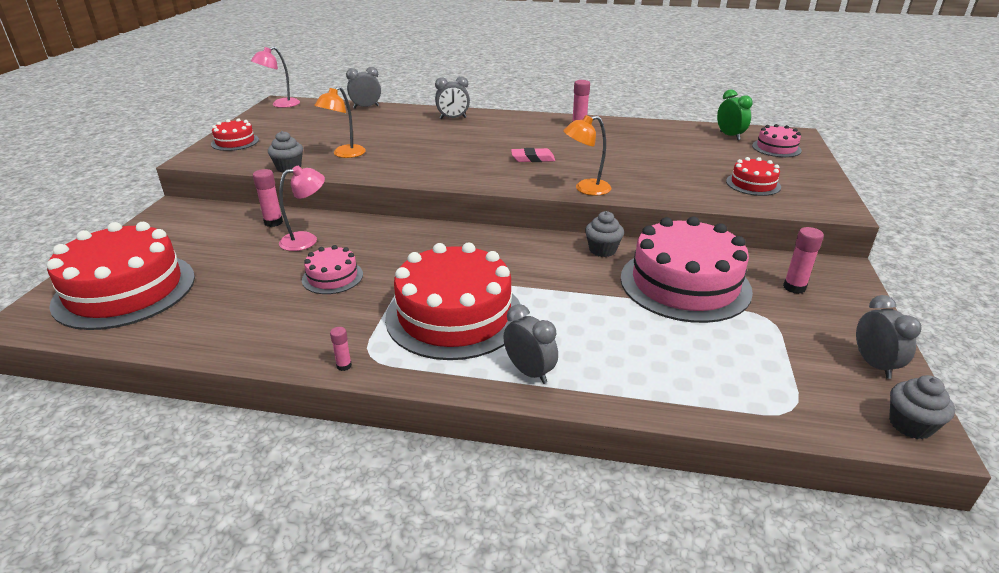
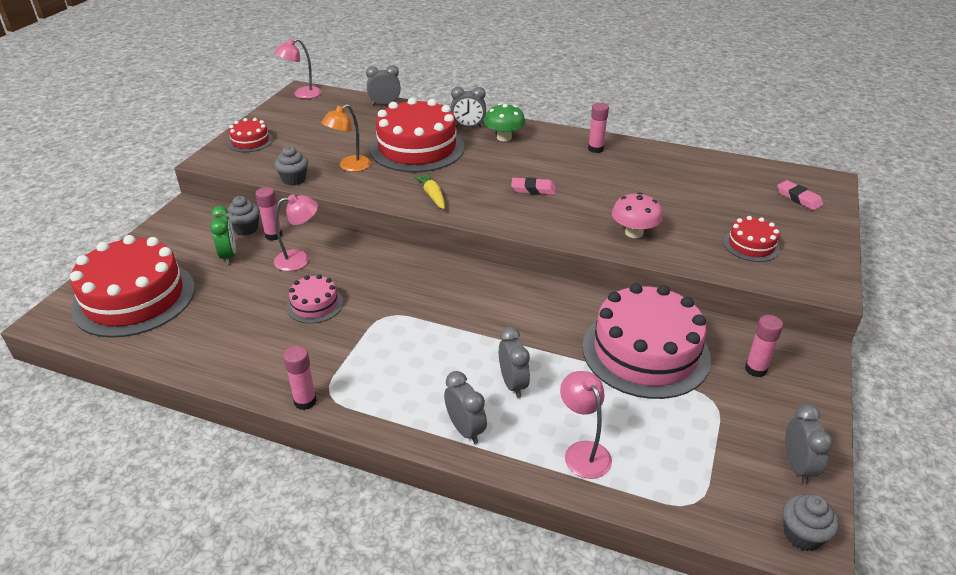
camera: 10 degrees right, 5 degrees up
(344, 366) = (305, 401): pink glue stick -> pink glue stick, size x1.69
(435, 170) = (432, 195): none -> yellow carrot
(454, 315) = (414, 360): red cake -> red cake (417, 148)
(490, 123) = (504, 137): none -> green mushroom
(564, 325) = (513, 384): none -> grey clock
(585, 189) = (573, 234): orange lamp -> none
(602, 250) = (577, 302): grey cupcake -> grey cupcake (246, 229)
(642, 183) = (634, 233): none -> pink mushroom
(659, 377) = (583, 451): none -> pink lamp
(729, 136) = (754, 176): green clock -> green clock (229, 256)
(776, 148) = (798, 198): pink cake -> pink eraser

